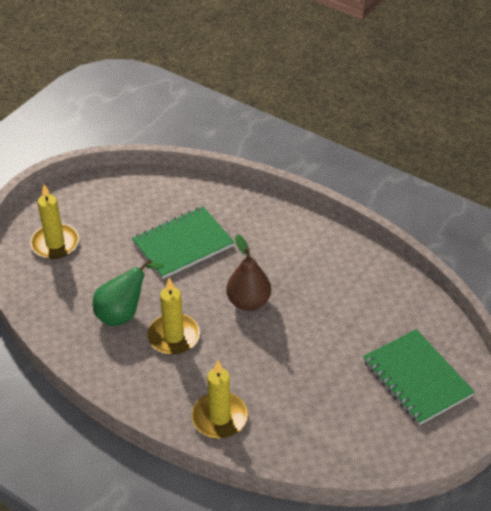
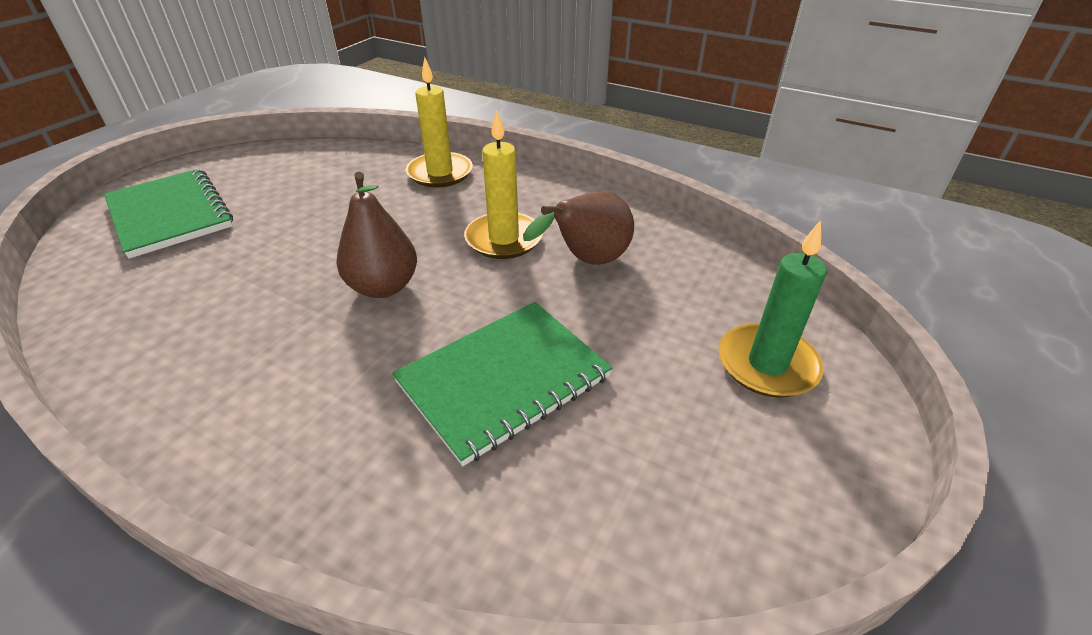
camera: 175 degrees right, 5 degrees down
(55, 243) = (767, 364): yellow candle -> green candle
(123, 313) = (587, 261): green pear -> brown pear

